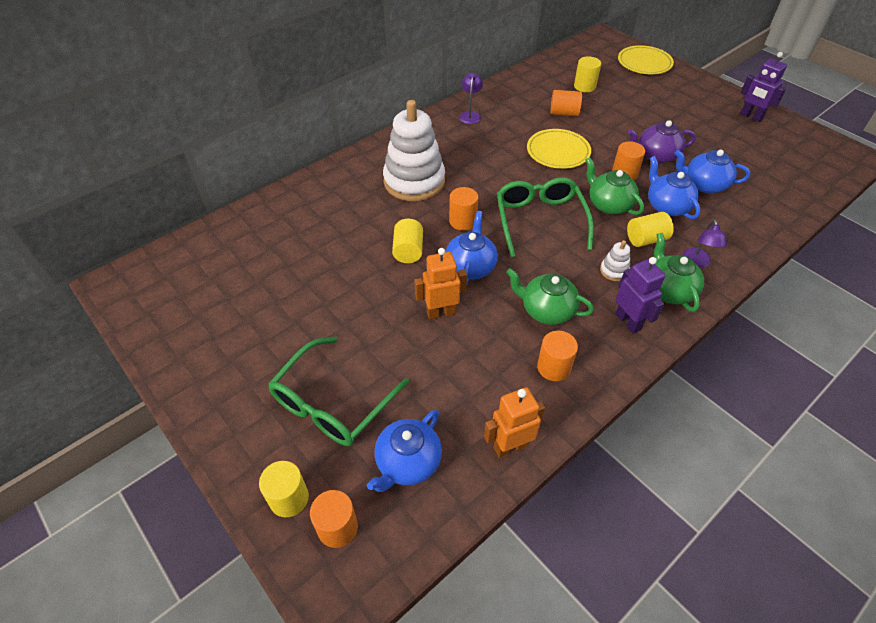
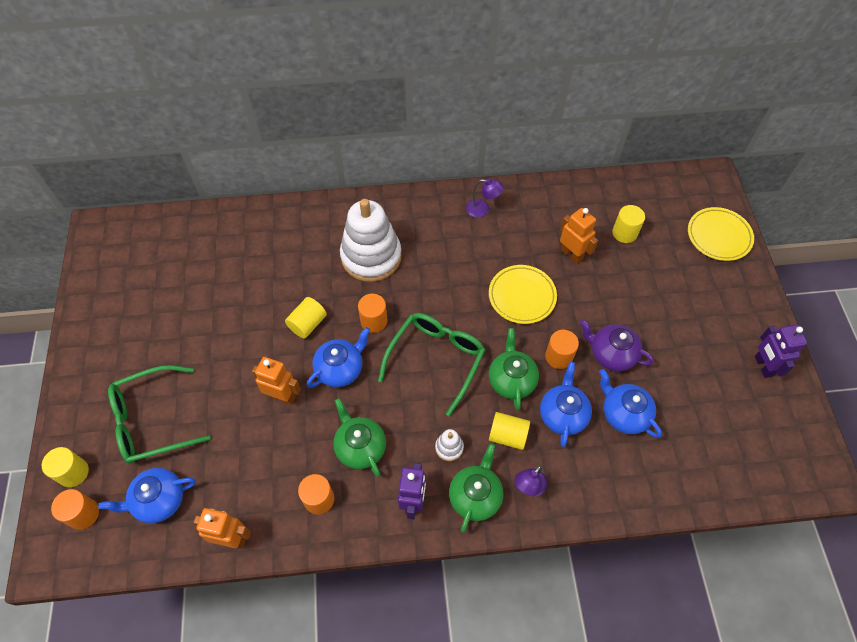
camera: 35 degrees right, 10 degrees up
(470, 115) = (482, 209): purple lamp -> purple lamp turned 60 degrees clockwise
(564, 113) = (571, 254): orange cylinder -> orange robot

